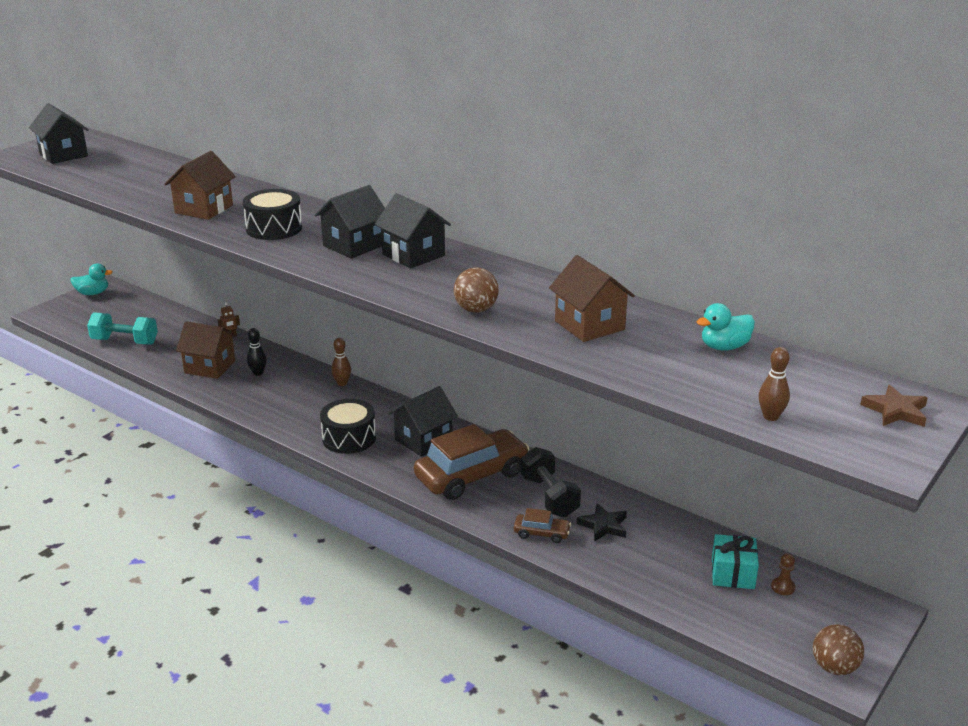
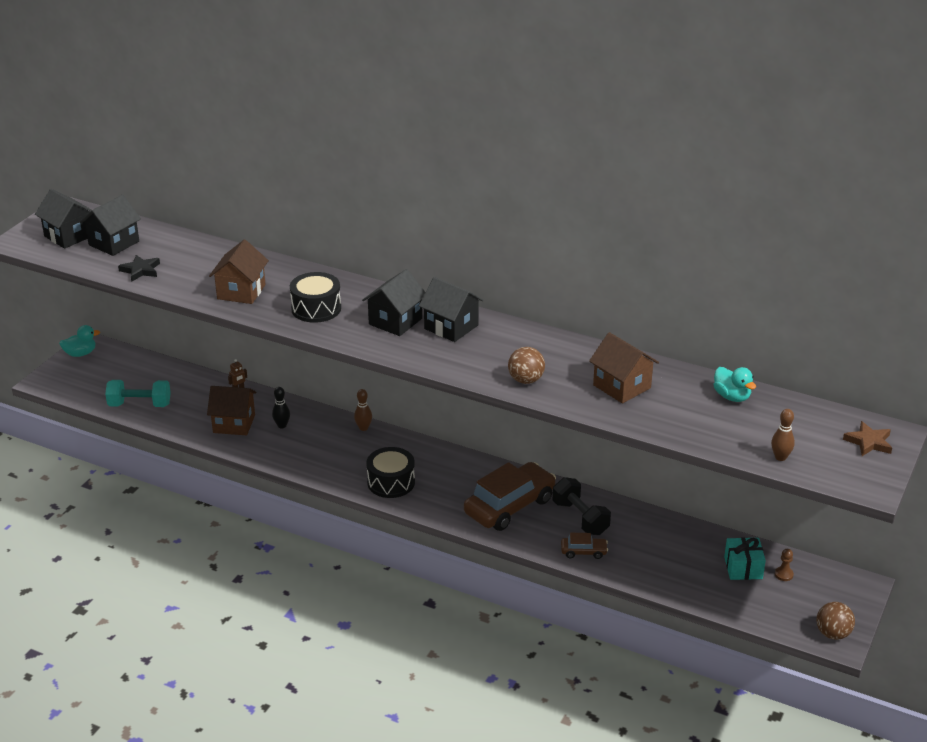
camera: 10 degrees left, 5 degrees up
(423, 440) = (457, 477): black house -> black house (114, 243)
(603, 525) = (632, 539): black star -> black star (140, 270)
(724, 347) = (732, 397): turquoise duck -> turquoise duck turned 90 degrees counterclockwise

